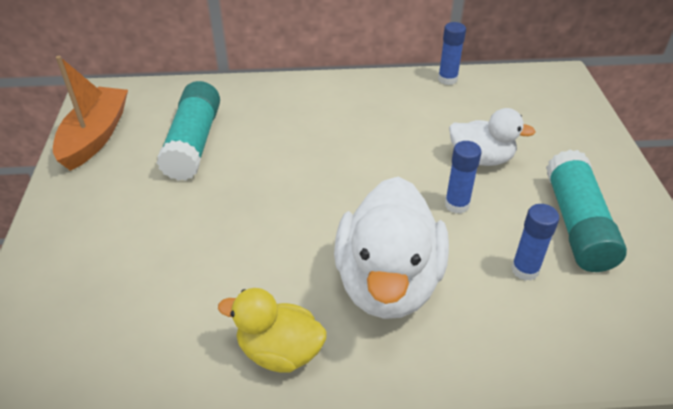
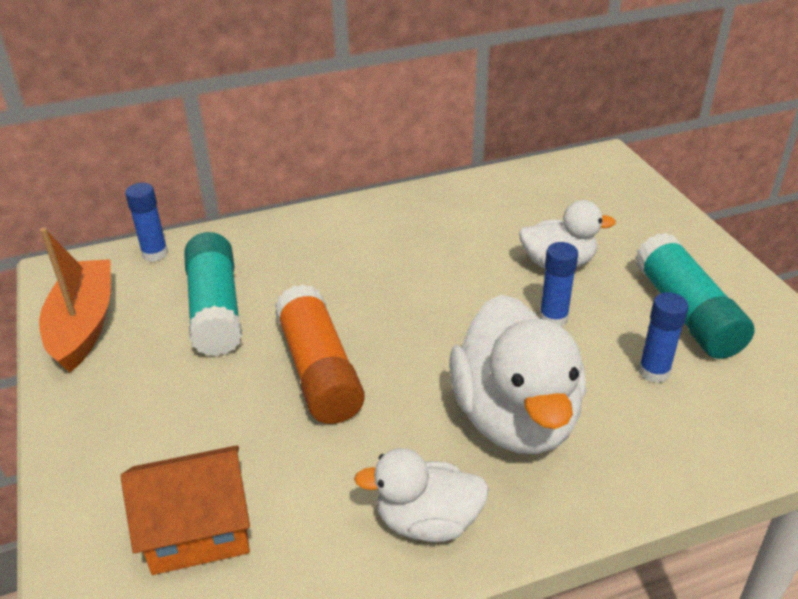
camera: 15 degrees left, 5 degrees down
(106, 313) = (198, 530): none -> orange house
(249, 208) = (319, 371): none -> orange glue stick
(279, 351) = (427, 521): yellow duck -> white duck
(447, 79) = (484, 182): blue glue stick -> blue glue stick (155, 254)

